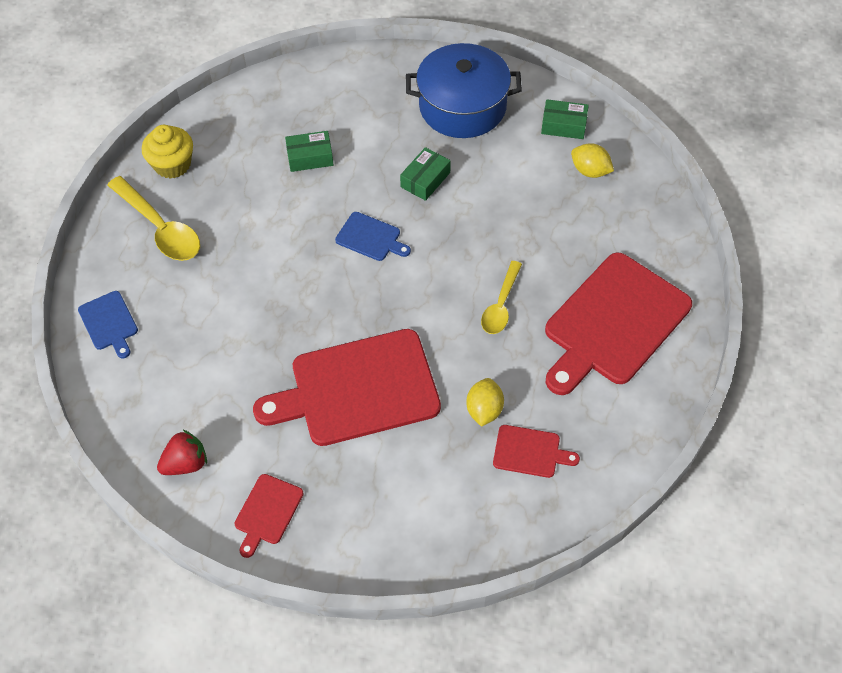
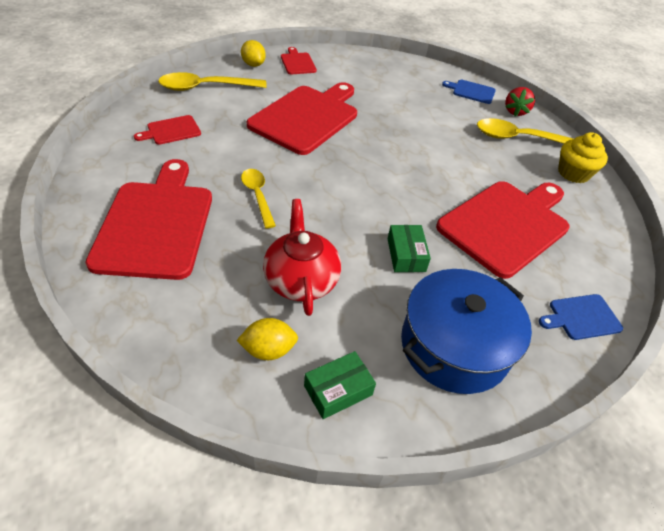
camera: 135 degrees right, 10 degrees down
(186, 463) = (357, 63): red strawberry -> red strawberry (515, 111)
(310, 157) = (506, 224): green box -> red cutting board
(371, 238) = (394, 193): blue cutting board -> blue cutting board (582, 317)
(436, 520) = (206, 87): none -> yellow spoon
(484, 410) = (218, 137): yellow lemon -> yellow lemon (253, 64)
(527, 206) = (301, 280): none -> red teapot

